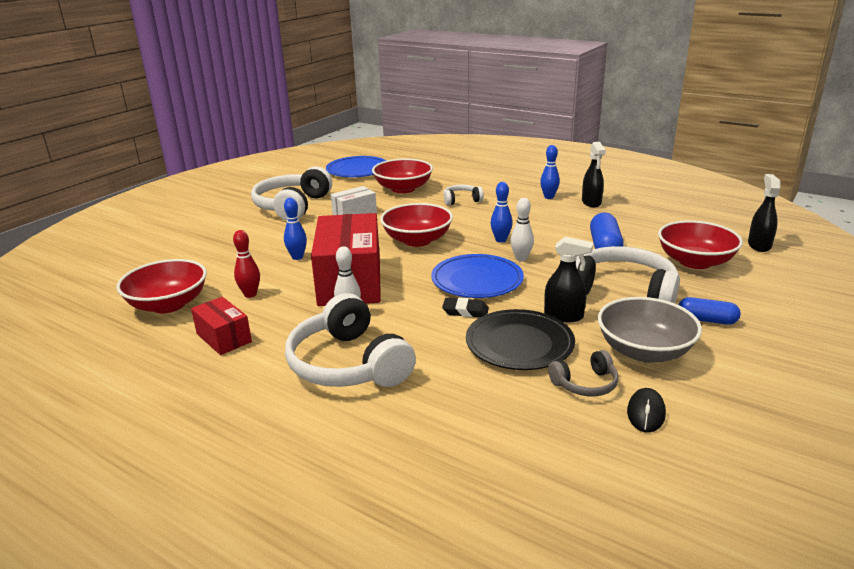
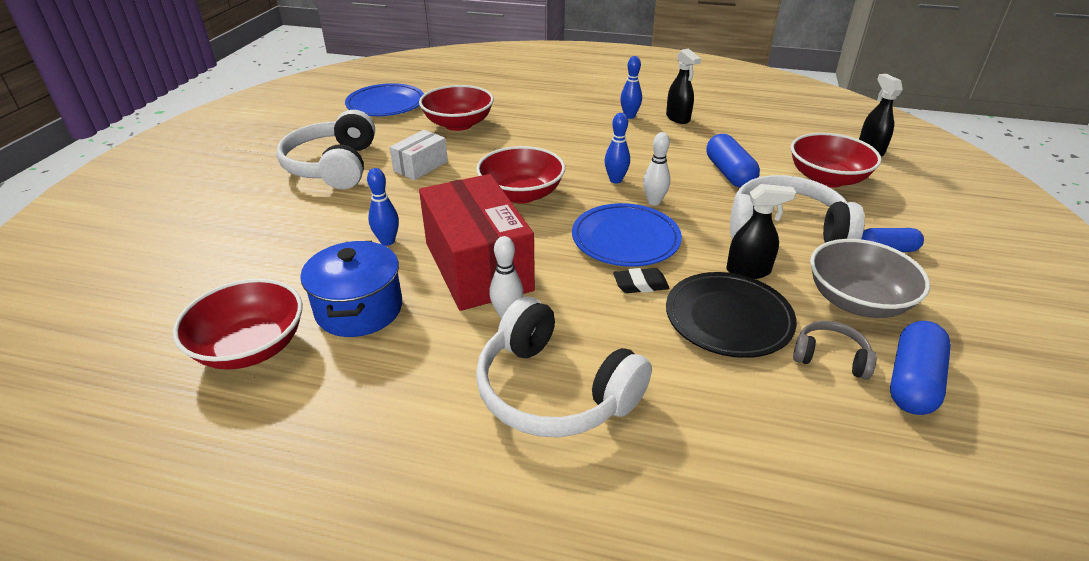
camera: 20 degrees left, 10 degrees up
(224, 338) = (364, 385): red box -> none
(250, 294) = (359, 309): red bowling pin -> blue pot
(461, 200) = (537, 132): white headphones -> none
(585, 384) = (830, 357): grey headphones -> grey headphones turned 120 degrees counterclockwise
(646, 413) = (912, 381): black mouse -> blue capsule

